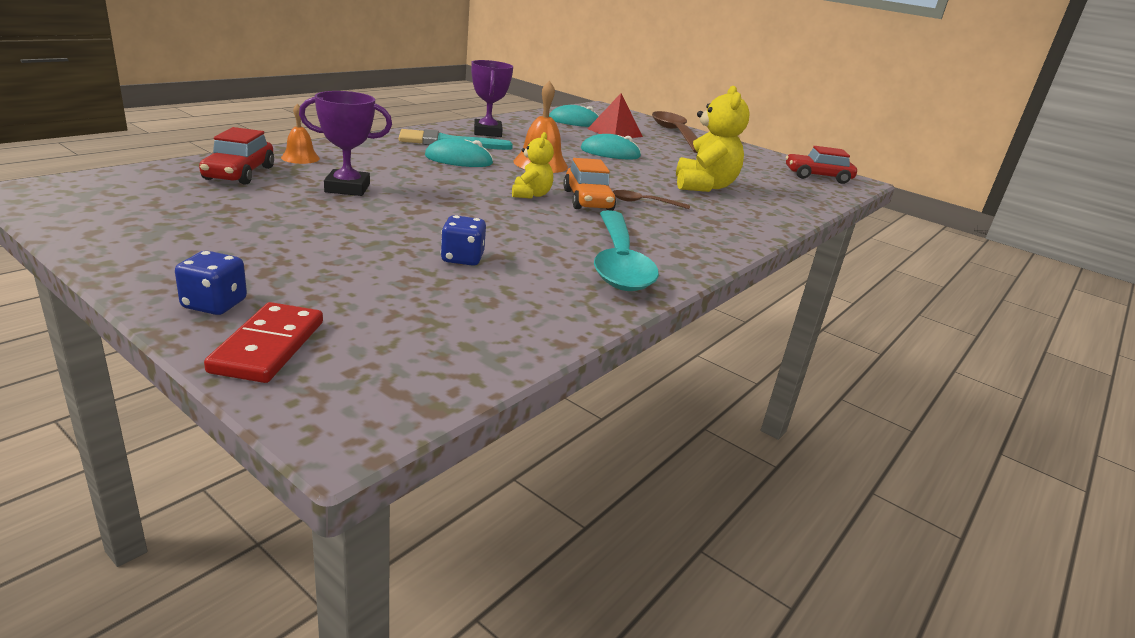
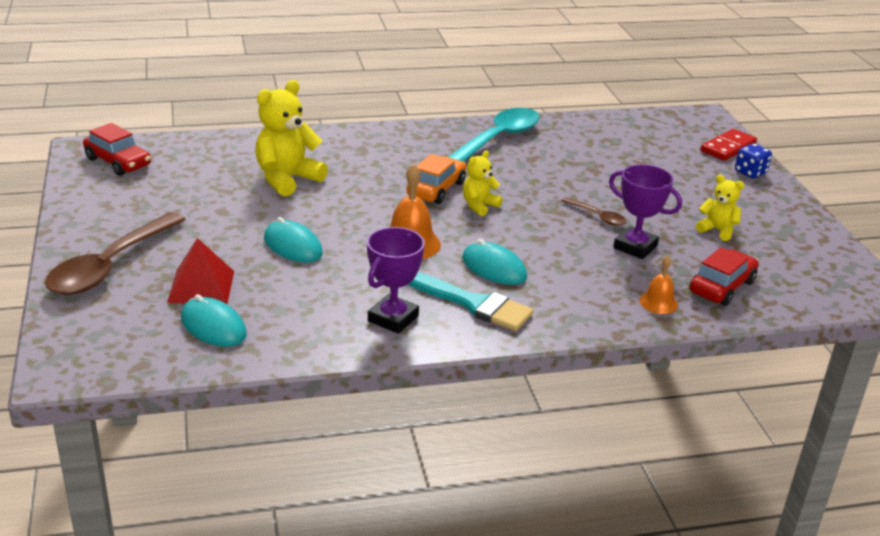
camera: 140 degrees left, 5 degrees up
(256, 216) = (717, 230): none -> yellow teddy bear
(462, 258) = (597, 166): blue dice -> none
(644, 203) = (388, 176): brown spoon -> brown spoon (598, 216)

